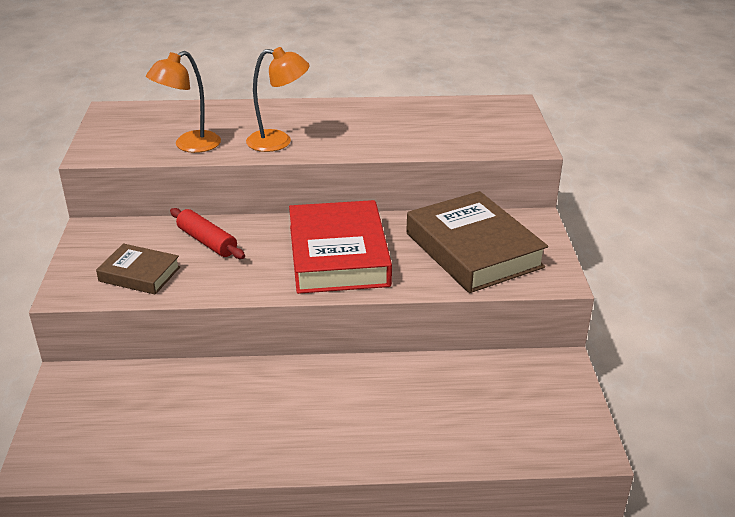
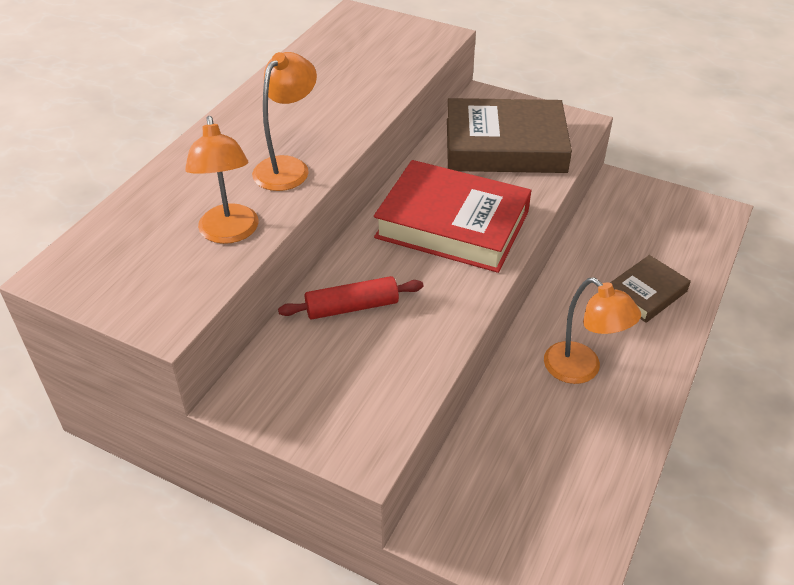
camera: 60 degrees left, 10 degrees up
(139, 274) = (376, 380): brown book -> brown book (646, 293)
(276, 409) = (581, 370): none -> orange lamp

